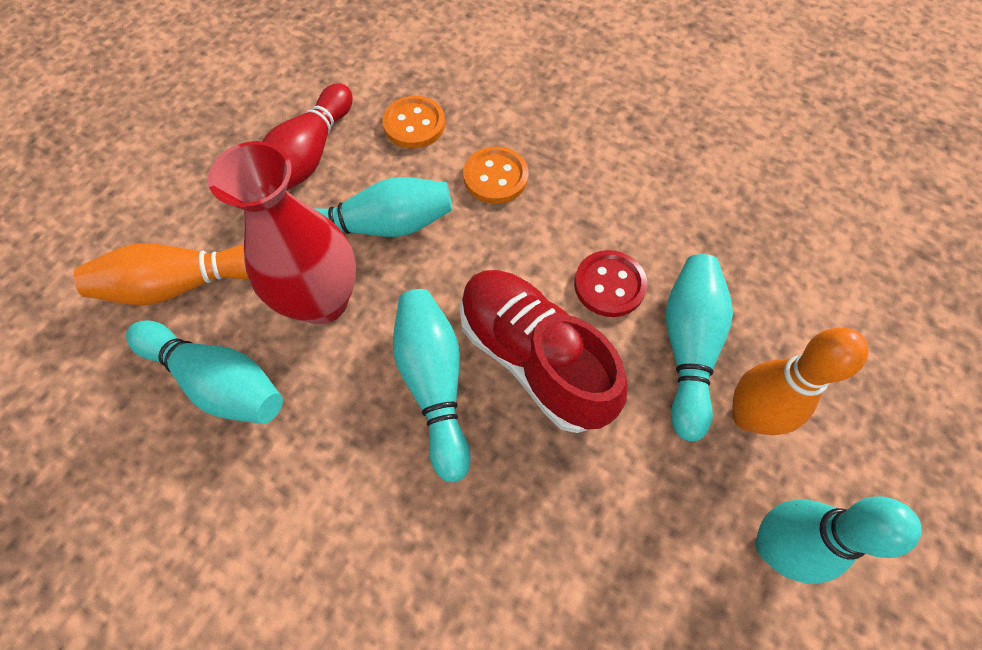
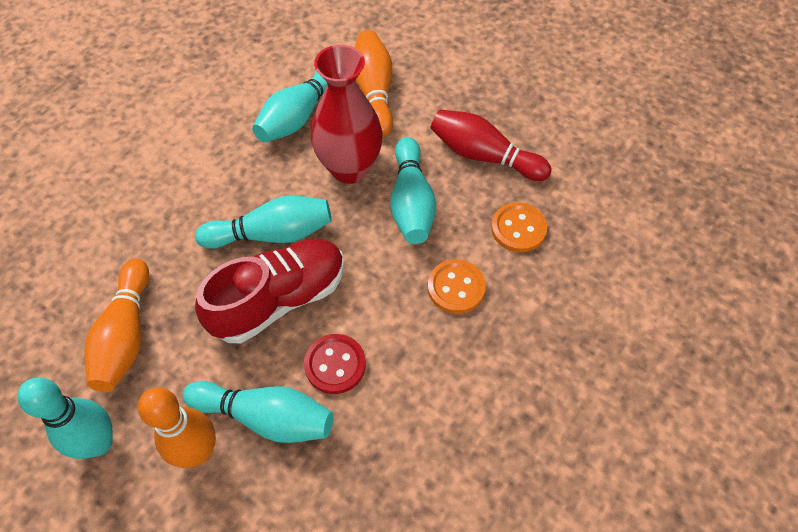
camera: 95 degrees right, 5 degrees down
(617, 554) = (126, 335): none -> orange bowling pin

